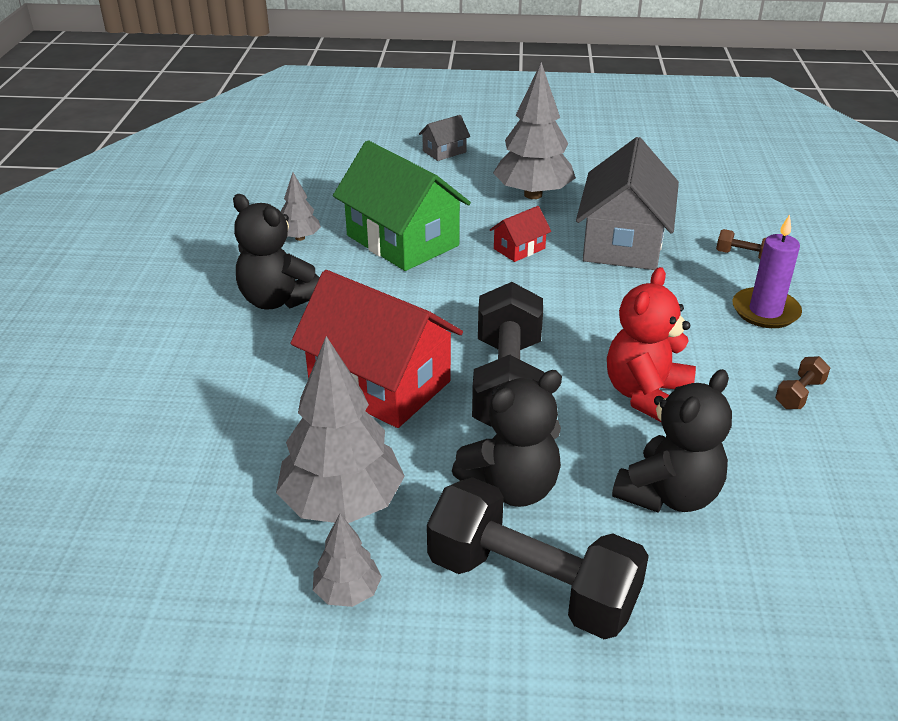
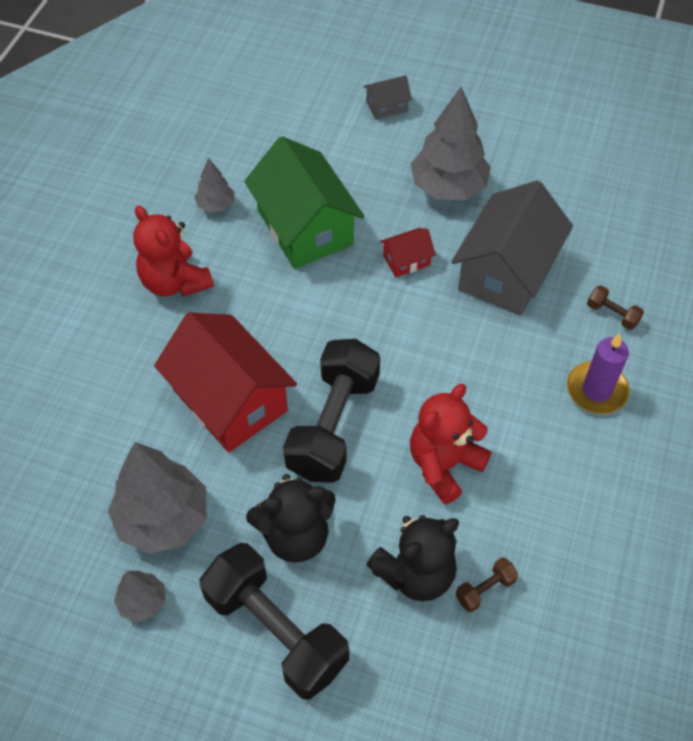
camera: 15 degrees right, 20 degrees up
(277, 300) = (175, 282): black teddy bear -> red teddy bear
(799, 394) = (576, 495): brown dumbbell -> brown dumbbell (485, 589)

